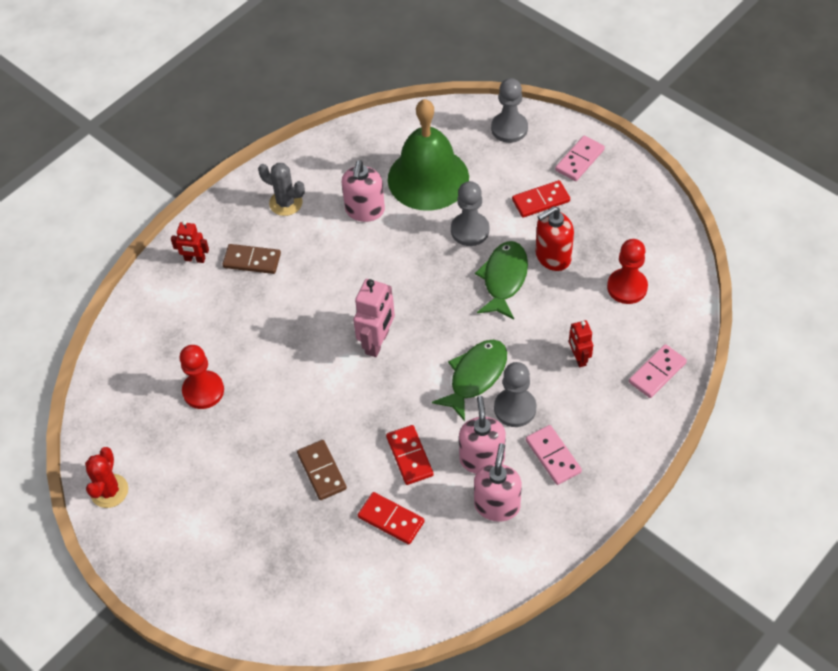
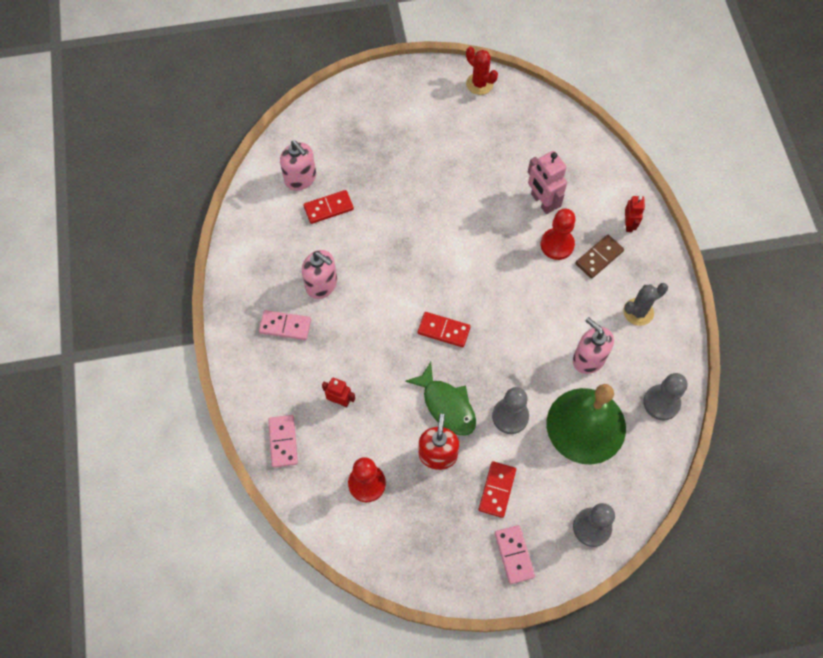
camera: 125 degrees right, 10 degrees up
(195, 259) = (629, 224): red robot -> red robot turned 135 degrees clockwise
(203, 391) = (511, 168): red pawn -> red pawn (557, 245)
(322, 471) = (394, 194): brown domino -> none
(377, 342) = (462, 287): pink robot -> pink robot (542, 202)
(409, 456) = (361, 246): red domino -> red domino (443, 330)
(475, 376) = (383, 326): green fish -> none
(497, 505) = (284, 269): pink soap dispenser -> pink soap dispenser (300, 179)
(515, 408) = (338, 331): grey pawn -> grey pawn (661, 403)

